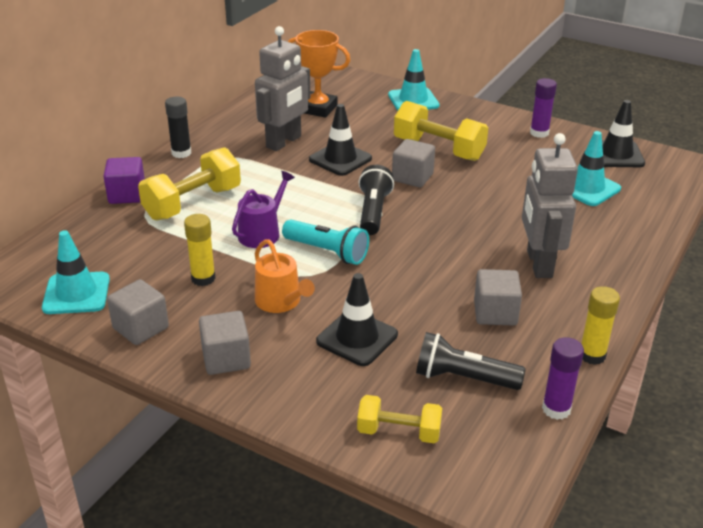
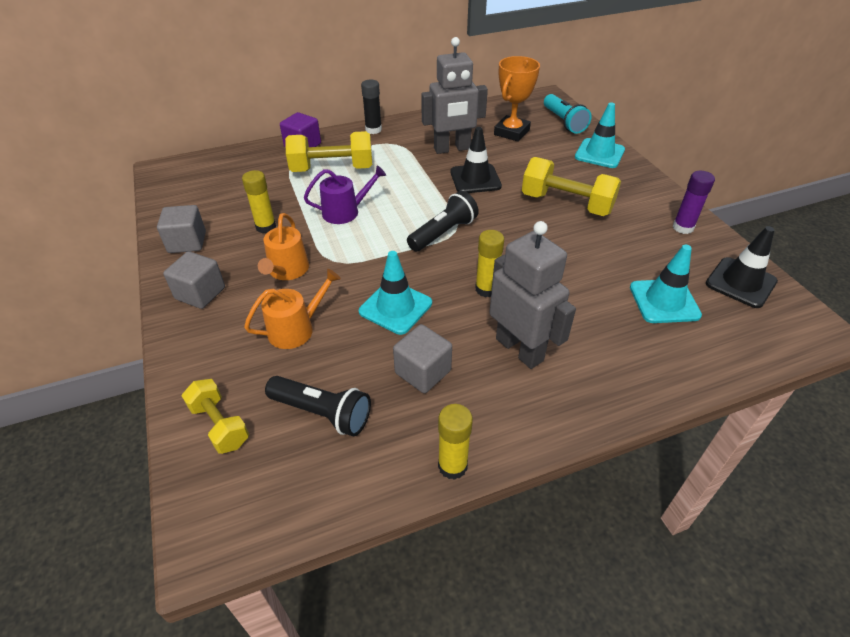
camera: 40 degrees right, 10 degrees up
(76, 293) = (188, 200): turquoise traffic cone -> turquoise traffic cone (395, 307)
(318, 109) = (511, 132): orange trophy -> orange trophy turned 60 degrees clockwise
(327, 252) = (368, 248): turquoise flashlight -> turquoise flashlight (564, 122)
(357, 338) = (296, 329): black traffic cone -> orange watering can
(412, 177) = (512, 218): grey cube -> none
(438, 149) = (566, 204): yellow dumbbell -> yellow dumbbell turned 45 degrees counterclockwise
(463, 237) = (486, 289): none -> yellow glue stick
(463, 378) = (322, 413): black flashlight -> black flashlight turned 150 degrees clockwise
(538, 264) = (520, 349): grey robot -> grey robot turned 105 degrees clockwise
(556, 409) = (354, 494): purple glue stick -> none

